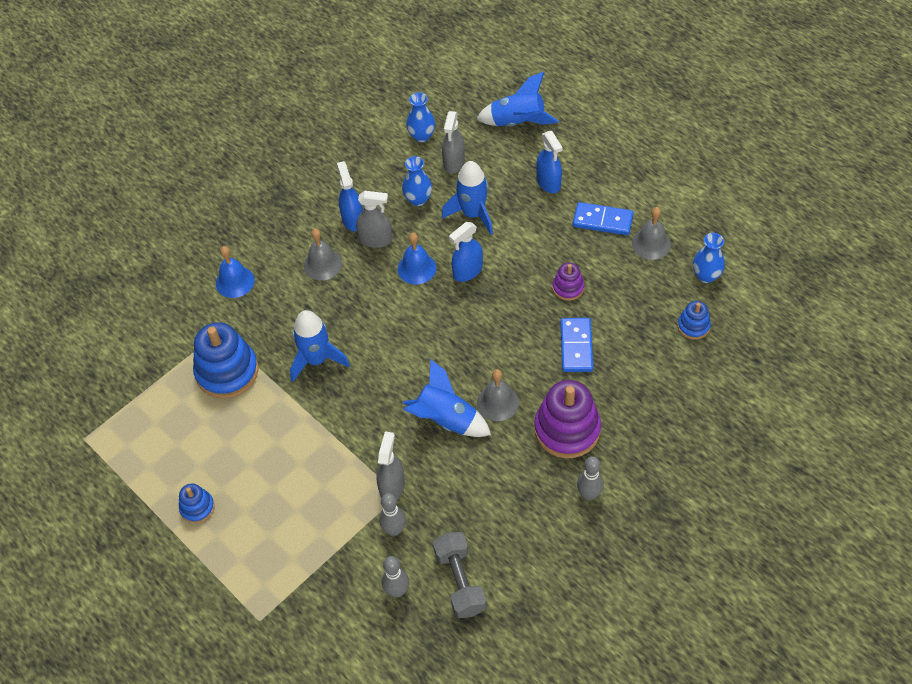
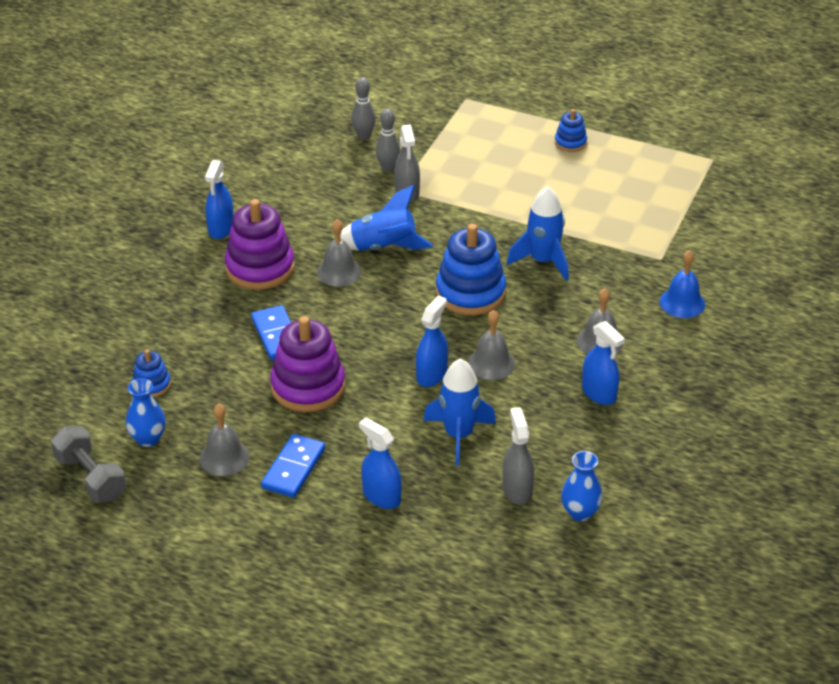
camera: 155 degrees right, 15 degrees down
(227, 372) = (624, 232): blue stacking toy -> blue stacking toy (470, 293)
(376, 240) = (557, 379): grey spray bottle -> none
(416, 268) = (491, 363): blue bell -> grey bell
(418, 199) = (535, 434): blue vase -> none
(460, 581) = (313, 153): grey dumbbell -> grey dumbbell (91, 478)
(517, 122) = (460, 566): blue rocket -> none
(568, 288) = (308, 387): purple stacking toy -> purple stacking toy, size x1.95
(589, 494) = (221, 228): grey bowling pin -> blue spray bottle
(602, 220) = (294, 468): blue domino -> blue domino turned 60 degrees counterclockwise

